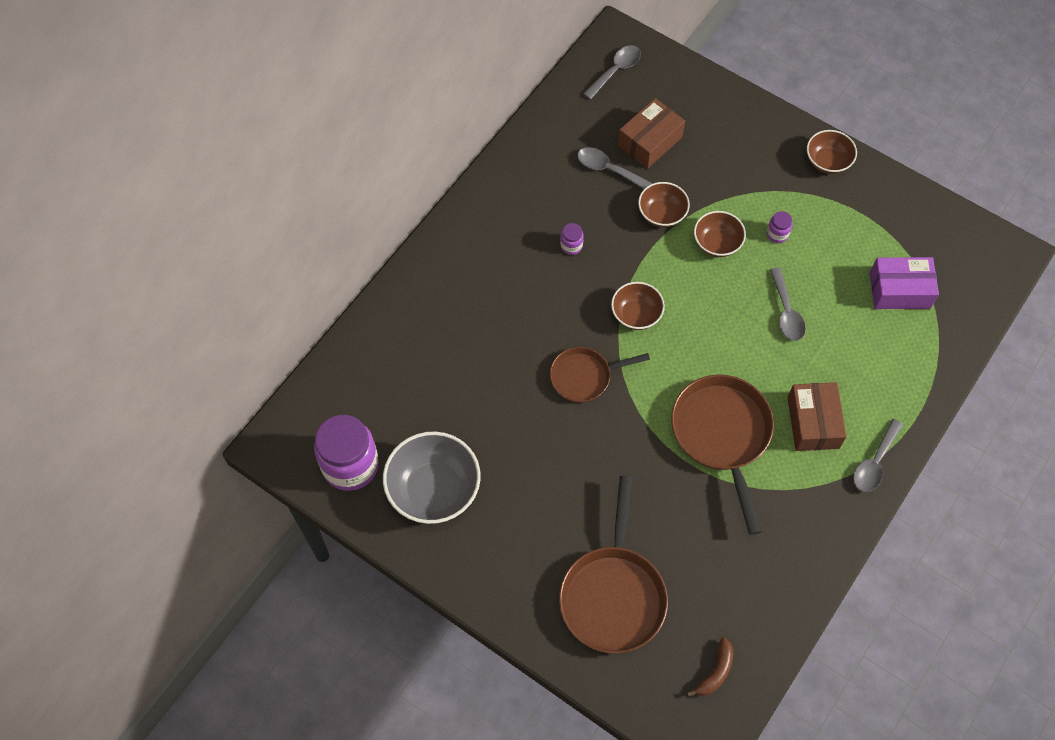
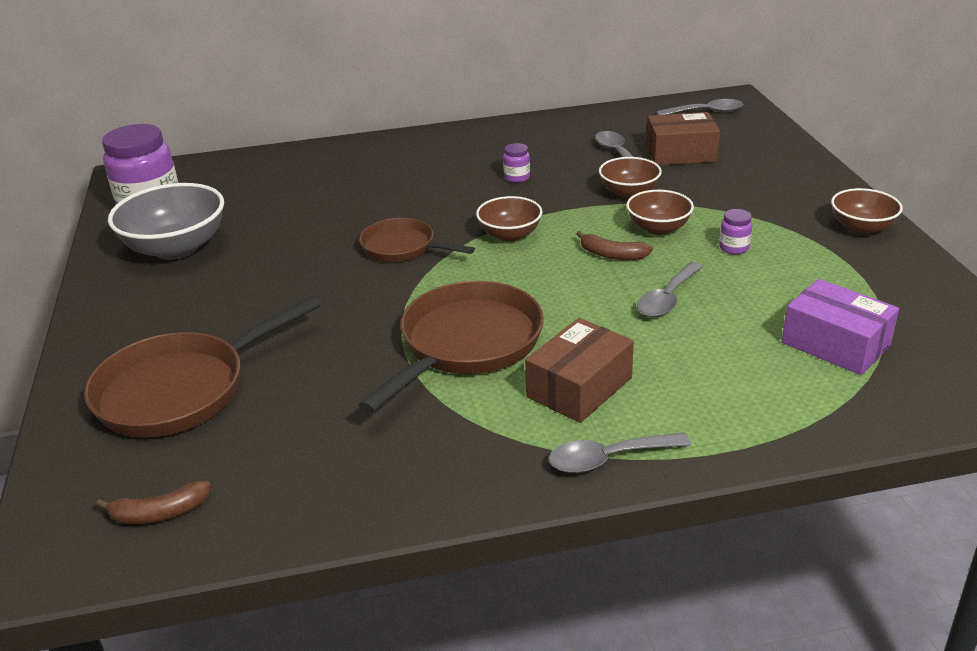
camera: 45 degrees right, 30 degrees down
(717, 291) = (612, 255): none -> brown banana

